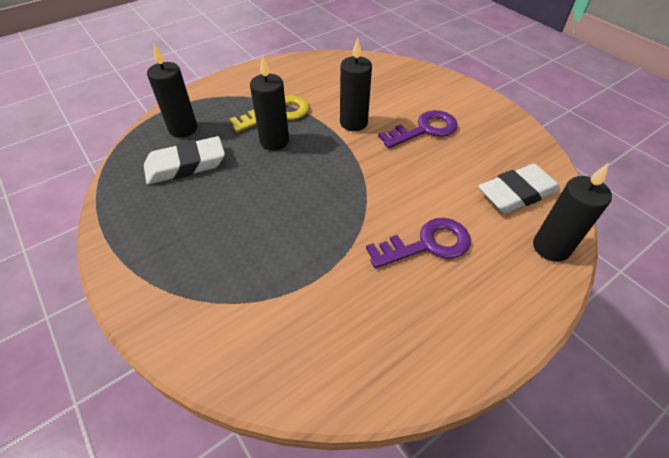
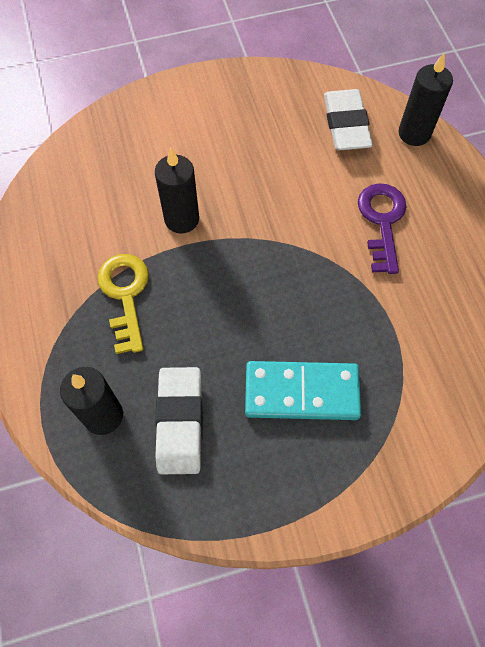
camera: 70 degrees left, 15 degrees up
(227, 227) = (301, 392): none -> turquoise domino
(274, 141) = (178, 312): black candle -> none
(424, 129) = (225, 157): purple key -> none

